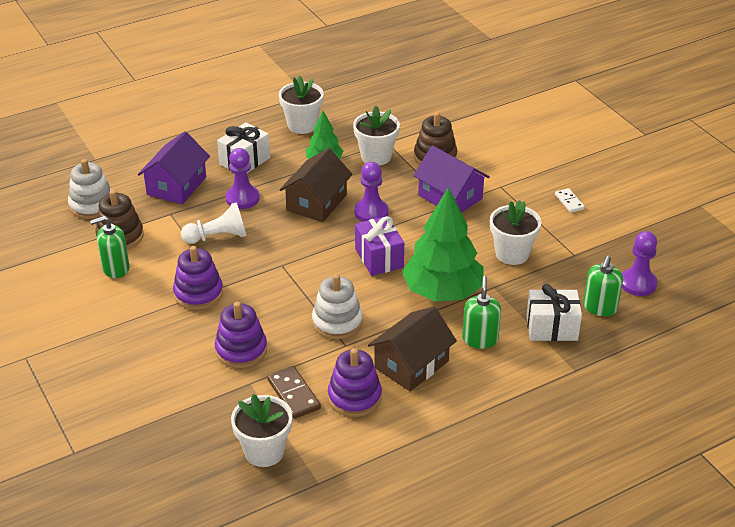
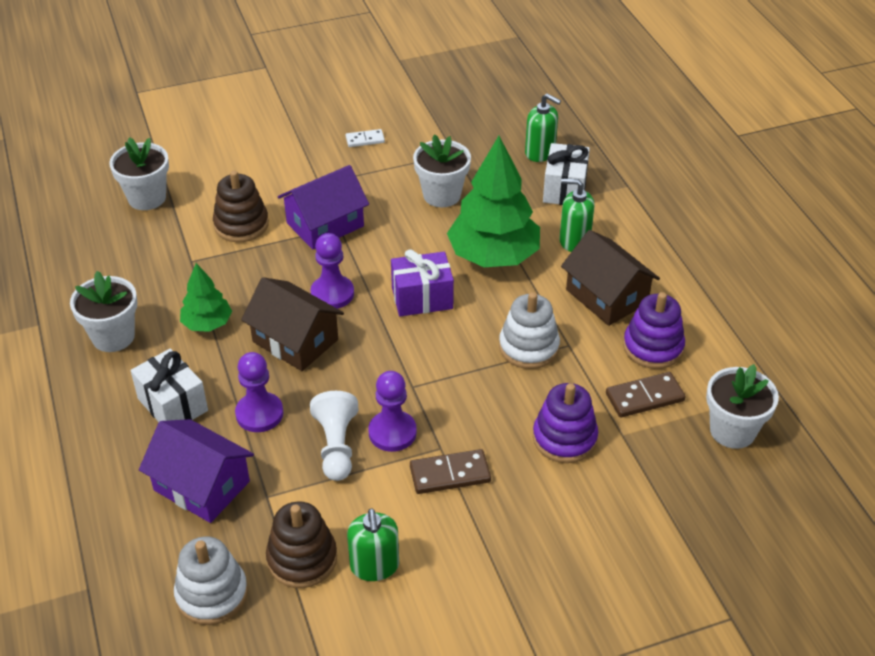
camera: 80 degrees left, 5 degrees up
(198, 293) = (450, 474): purple stacking toy -> brown domino
(376, 156) = (218, 275): white flower pot -> white flower pot (147, 198)
(638, 283) = (509, 122): purple pawn -> purple pawn (392, 432)

